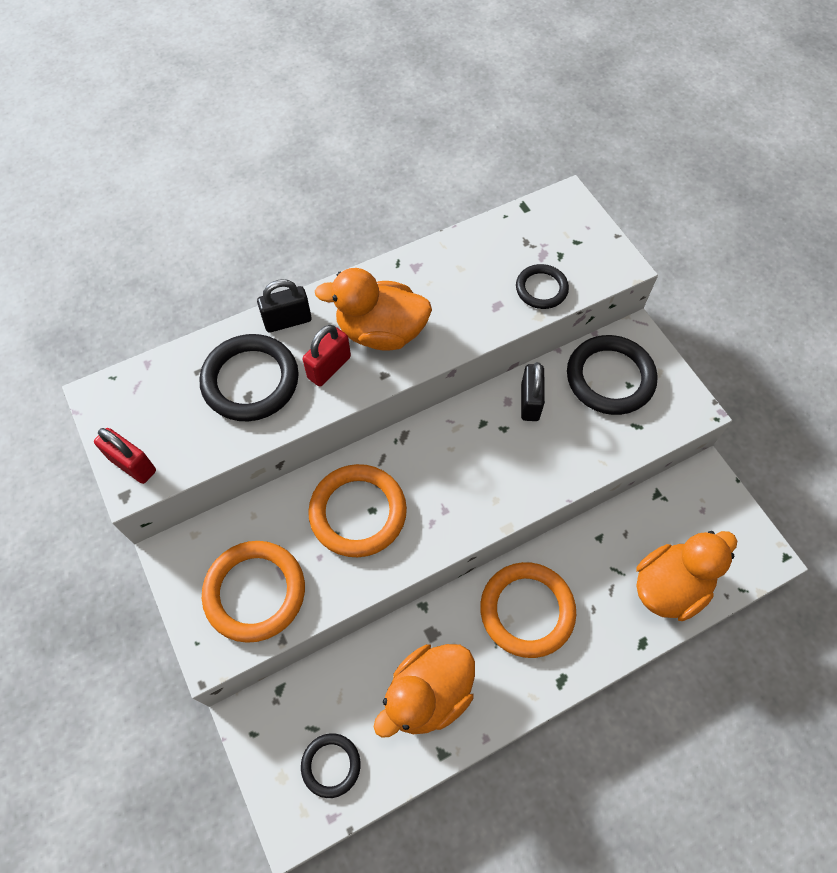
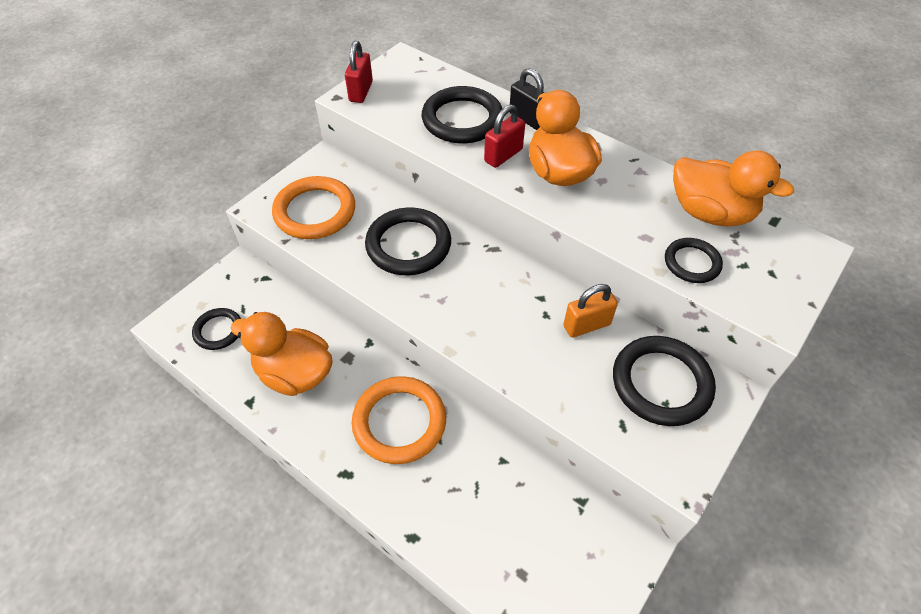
camera: 65 degrees right, 10 degrees down
(329, 367) = (503, 155): red padlock -> red padlock turned 60 degrees counterclockwise
(358, 512) = (408, 245): orange ring -> black ring
(530, 402) = (586, 325): black padlock -> orange padlock
(670, 586) = (485, 546): orange duck -> orange duck (710, 213)

